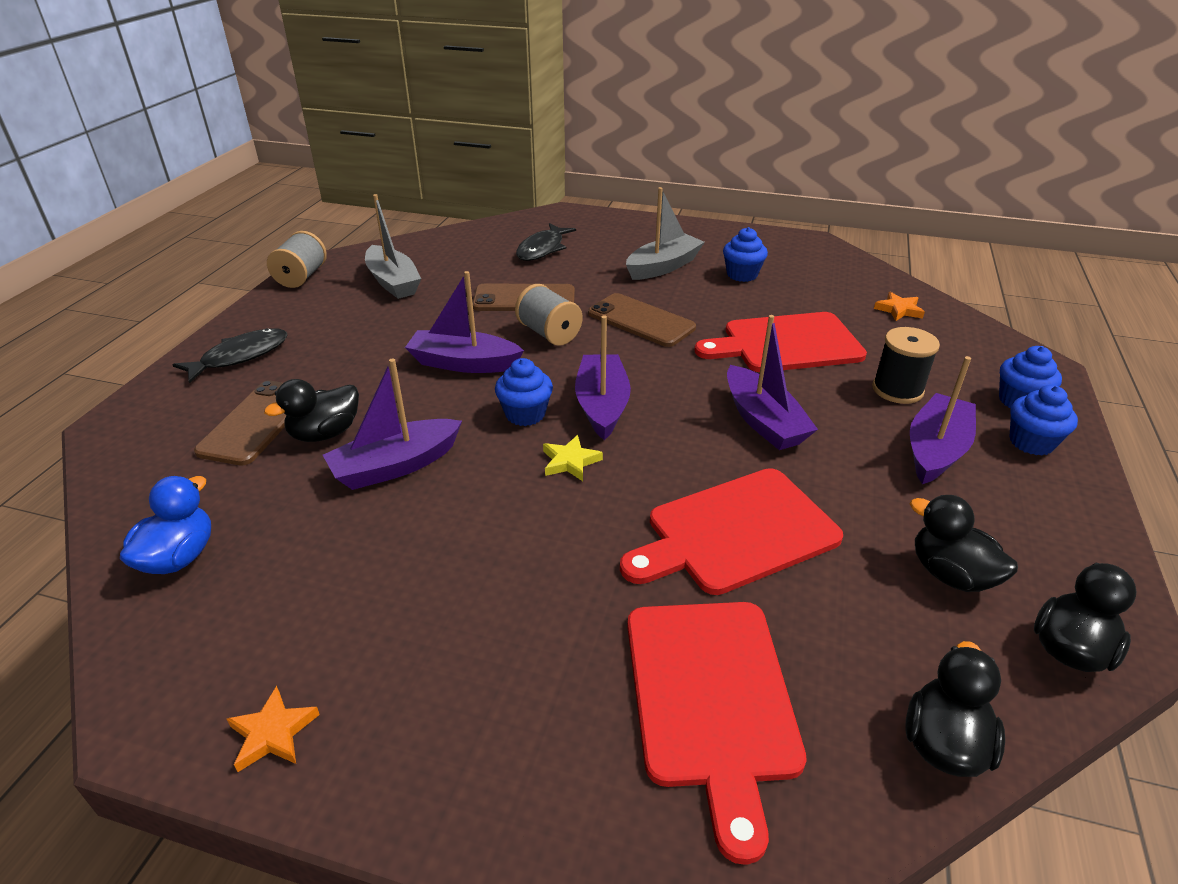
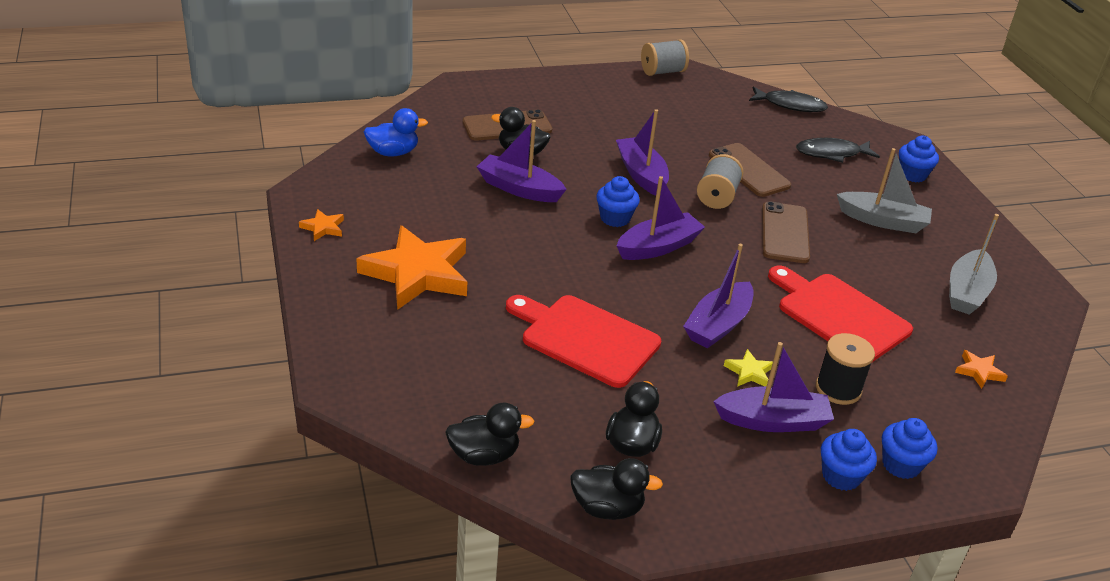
camera: 55 degrees right, 0 degrees up
(240, 356) = (556, 92): black fish -> black fish (790, 105)
(393, 282) = (701, 108): grey boat -> grey boat (967, 292)
(491, 650) = (417, 273): none -> orange star
(570, 461) = (587, 252): yellow star -> yellow star (749, 372)
(710, 699) = (446, 359): red cutting board -> none
(742, 275) = (925, 266): blue cupcake -> blue cupcake (912, 175)

